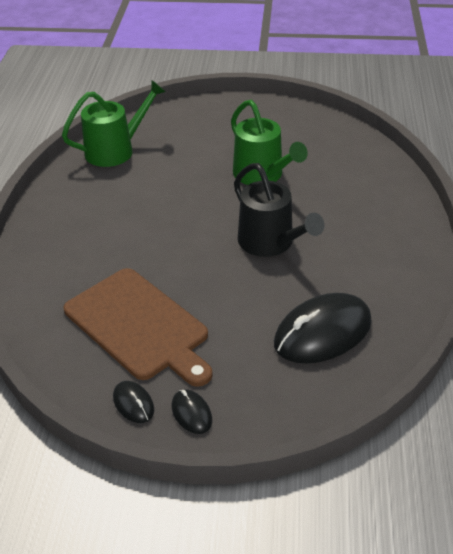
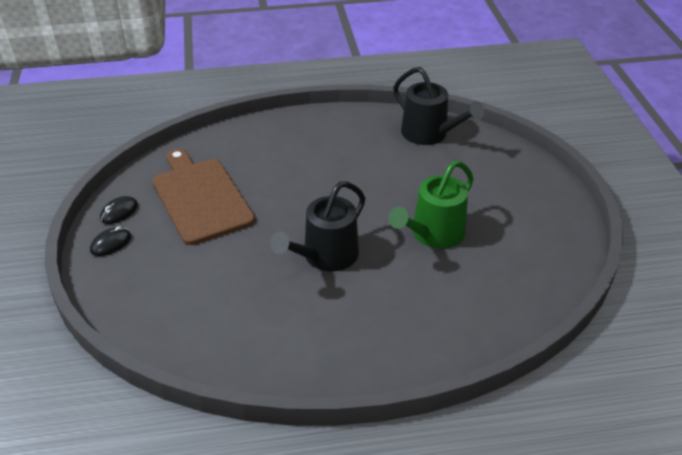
camera: 75 degrees right, 0 degrees up
(115, 150) = (429, 134): green watering can -> black watering can
(139, 326) = (200, 198): brown cutting board -> brown cutting board turned 120 degrees clockwise
(322, 333) = (208, 308): black mouse -> none

